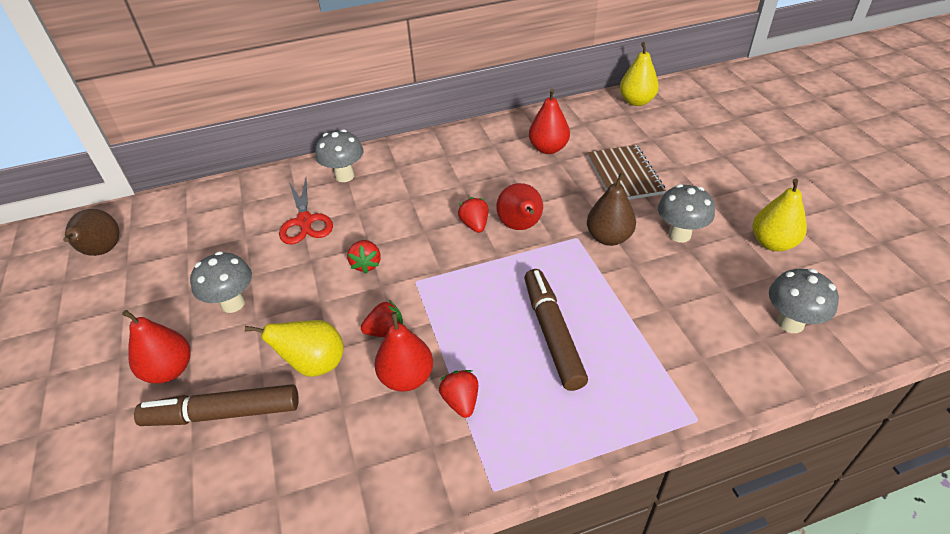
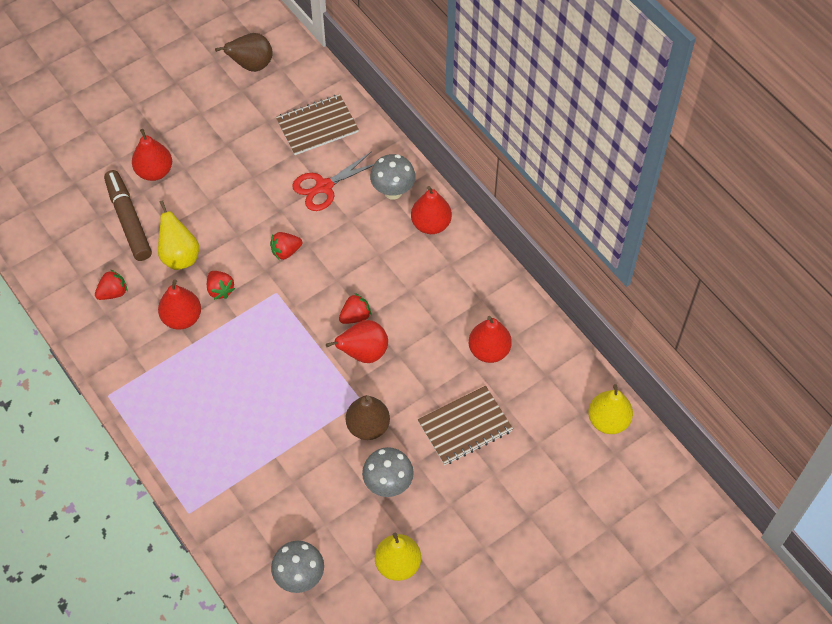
camera: 70 degrees right, 15 degrees up
(227, 214) = (317, 126): none -> brown notebook
(233, 303) = (222, 179): grey mushroom -> none
(396, 159) = (431, 224): none -> red pear
(461, 401) = (170, 358): red strawberry -> red strawberry (113, 292)
(552, 334) = (245, 403): brown marker -> none

